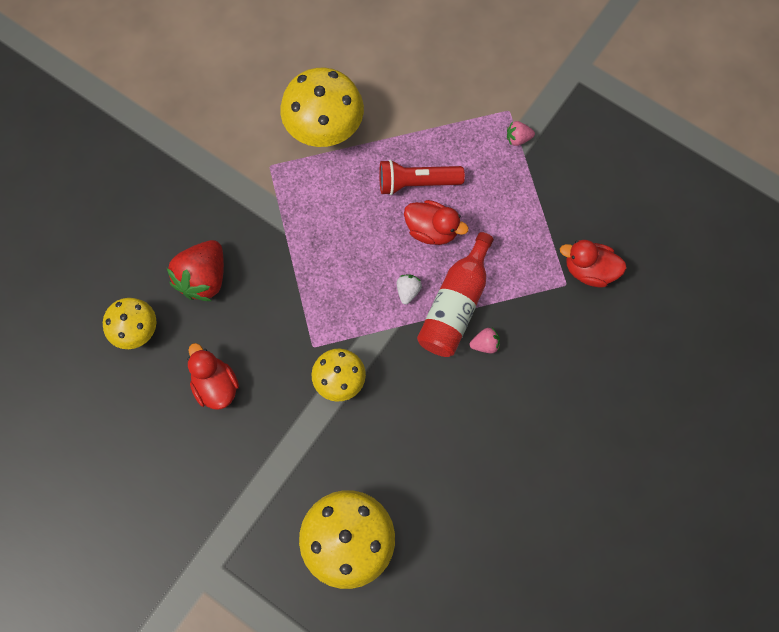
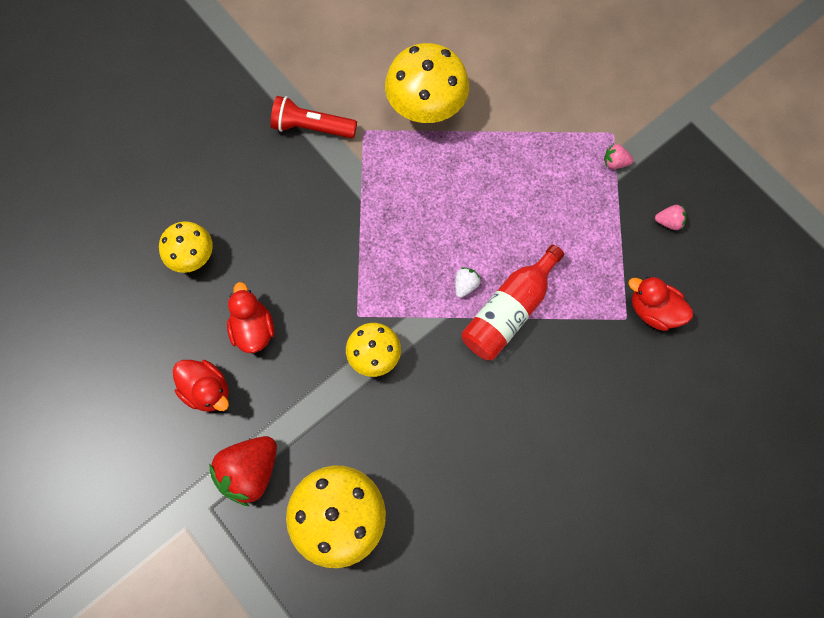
camera: 15 degrees right, 0 degrees up
(203, 278) = (270, 222): red strawberry -> red strawberry (250, 471)
(416, 182) = (502, 181): red flashlight -> red flashlight (312, 127)
(432, 230) = (505, 231): red duck -> red duck (207, 390)
(485, 344) = (528, 357): pink strawberry -> pink strawberry (669, 222)

